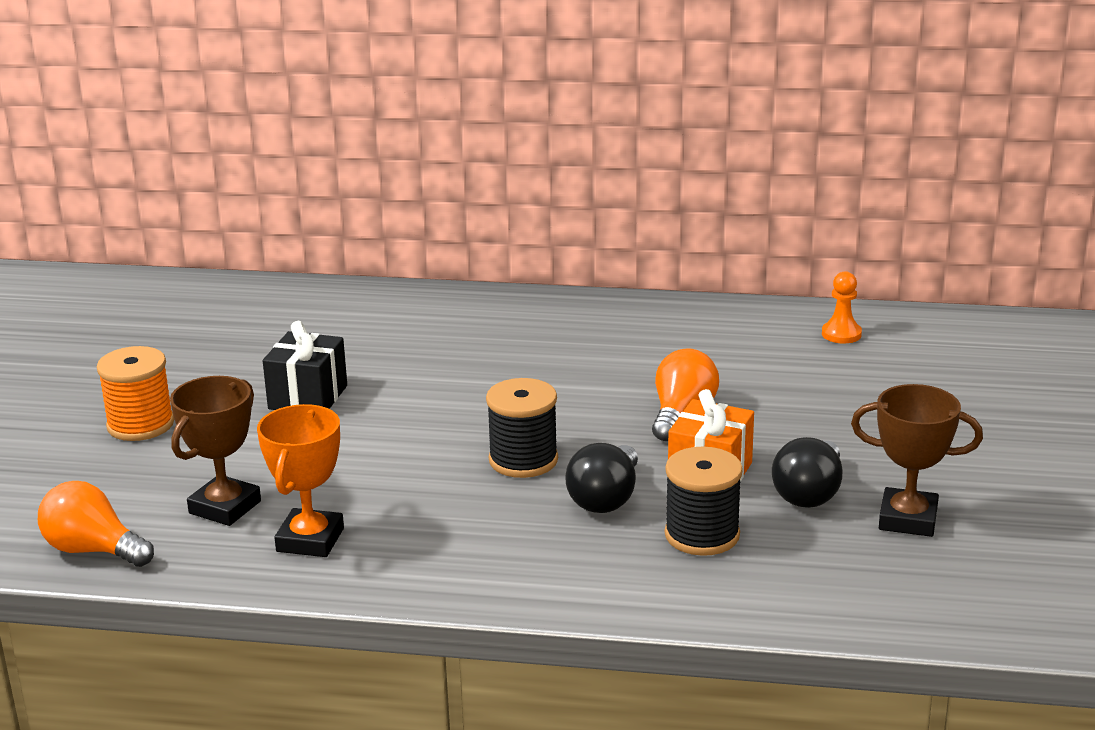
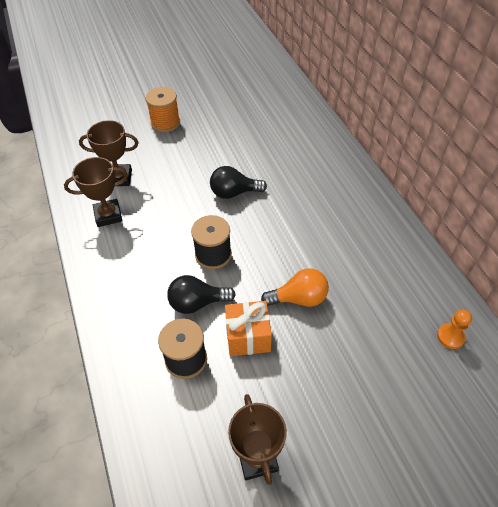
camera: 60 degrees right, 25 degrees up
(93, 550) = (71, 159): orange light bulb -> none
(308, 397) = (219, 157): black gift -> none
(310, 540) = (108, 215): orange trophy -> brown trophy
(809, 493) = (255, 394): black light bulb -> black light bulb (234, 193)

